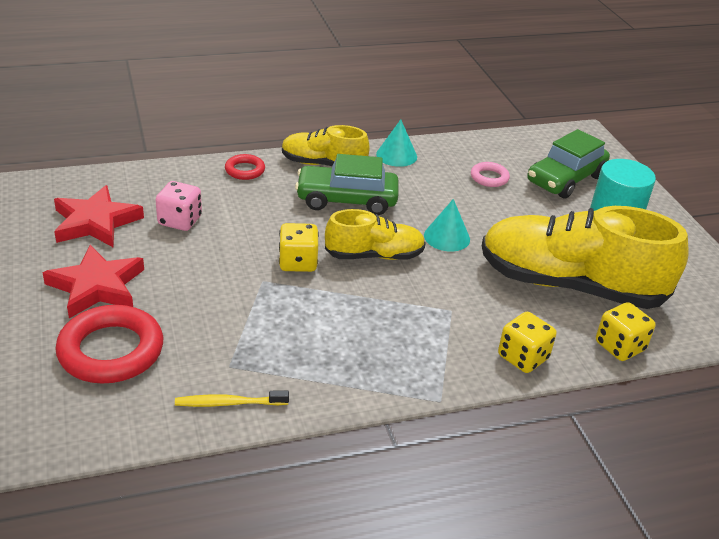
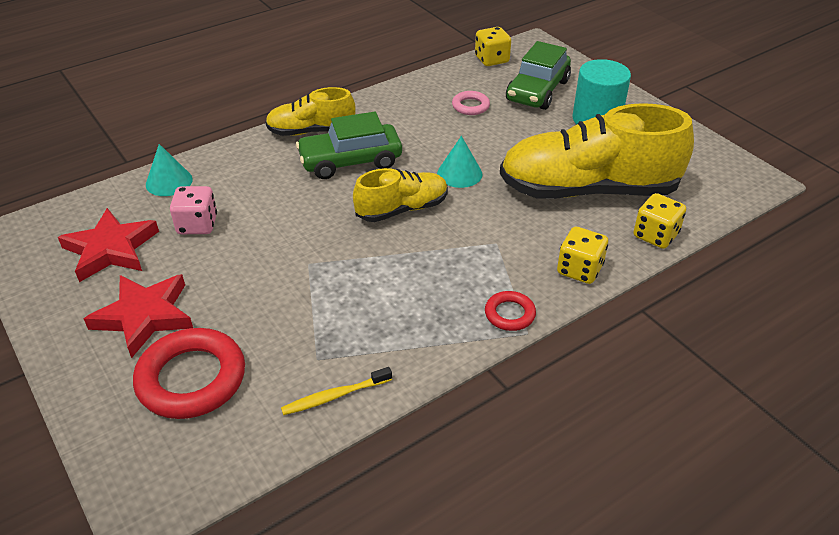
camera: 15 degrees left, 5 degrees up
(245, 170) = (238, 156): red ring -> red ring (509, 314)
(298, 262) = (333, 236): yellow dice -> yellow dice (491, 60)
(396, 155) = (376, 105): turquoise cone -> turquoise cone (169, 182)

